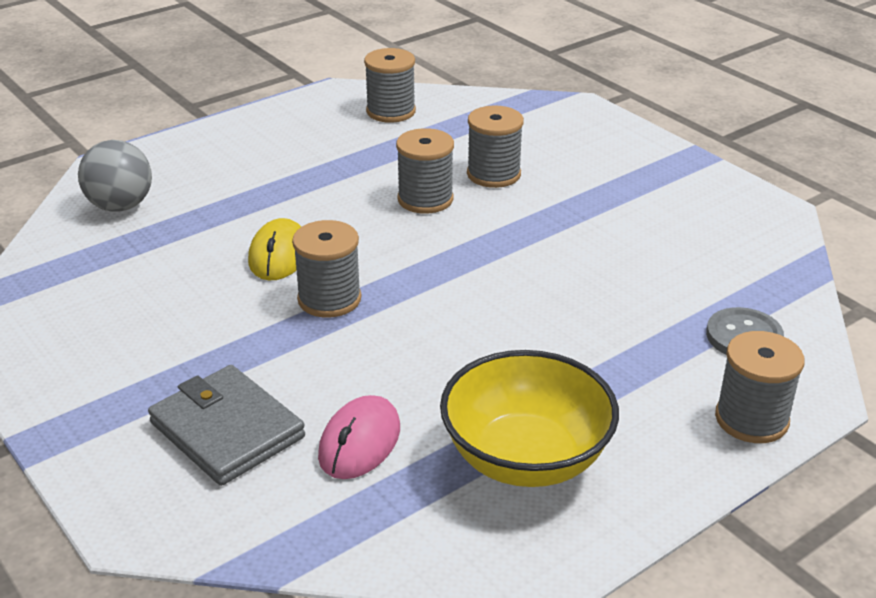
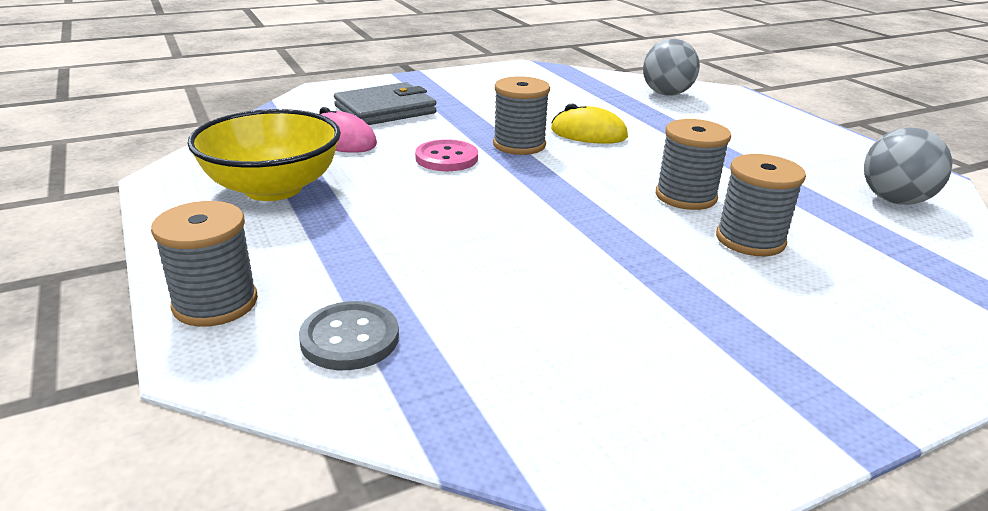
camera: 100 degrees right, 5 degrees down
(388, 345) = (446, 158): none -> pink button
(391, 111) = (894, 200): grey spool -> grey ball

